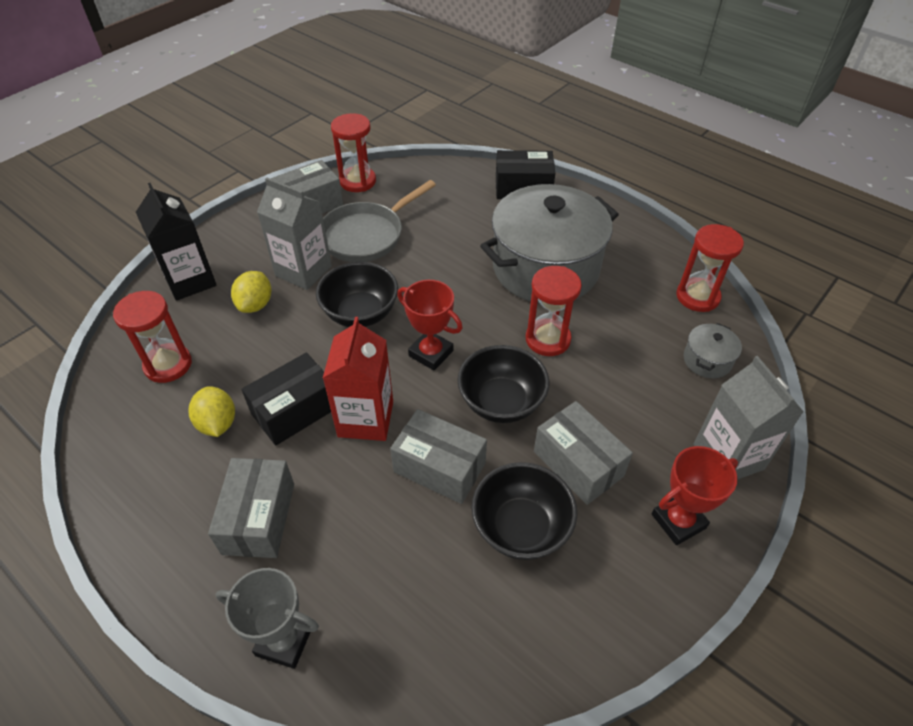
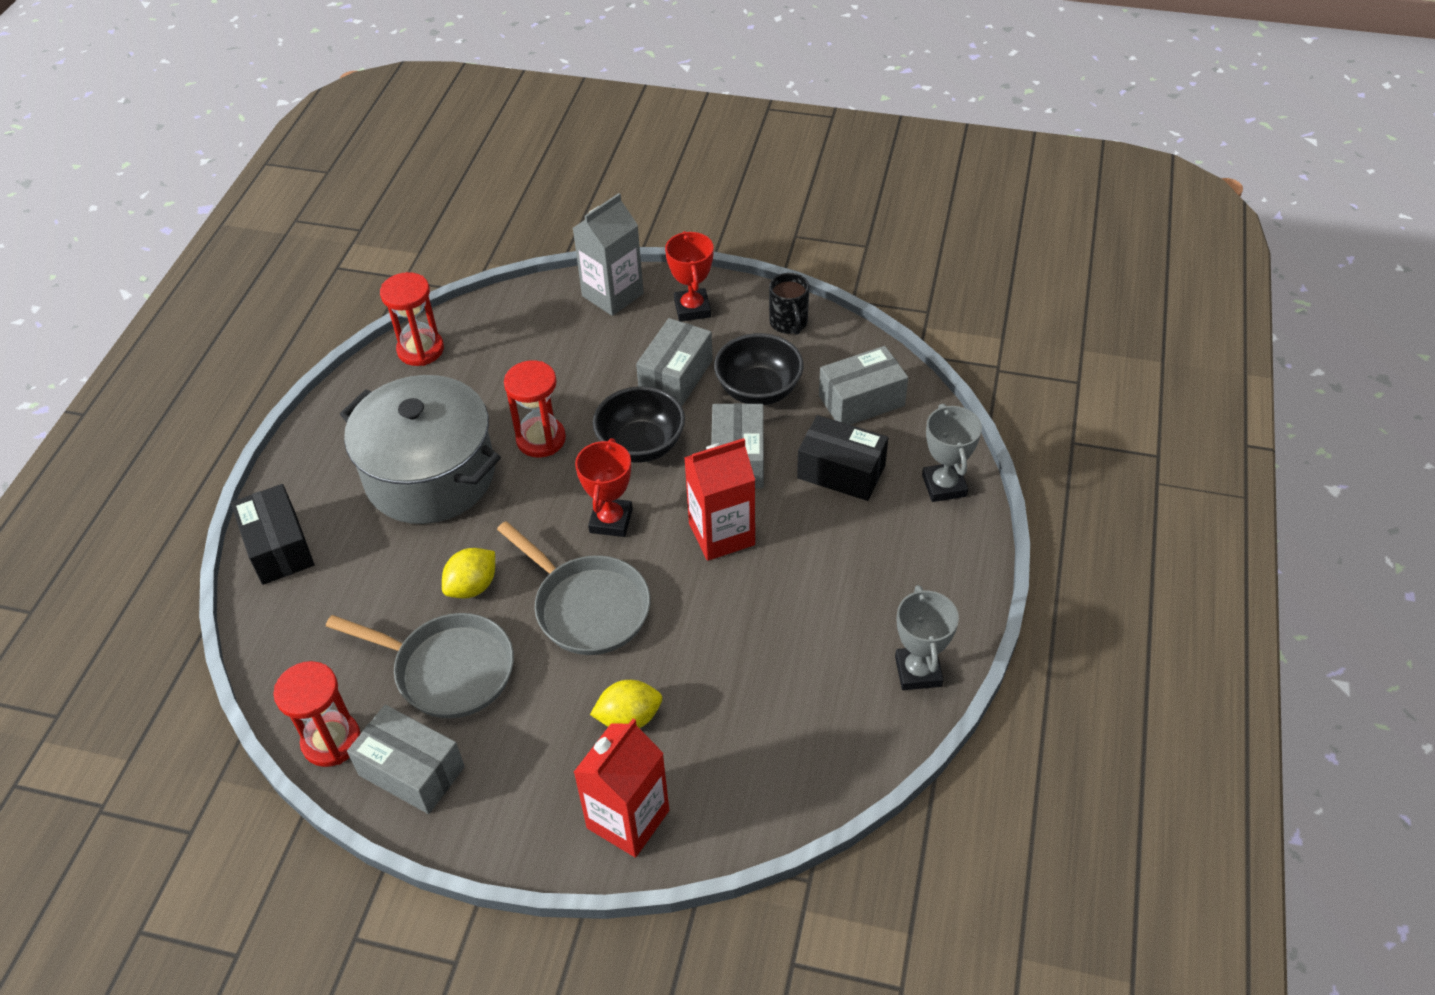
camera: 115 degrees left, 0 degrees up
(128, 493) = (918, 671): none -> grey trophy
(168, 365) = (764, 746): red hourglass -> none
(190, 281) = (628, 819): black carton -> red carton
(217, 423) = (802, 649): yellow lemon -> yellow lemon (472, 586)
(259, 518) = (869, 557): grey box -> grey box (861, 401)
(295, 410) = (747, 594): black box -> black box (841, 471)
(303, 271) = (547, 702): grey carton -> none
(360, 313) = (587, 607): black bowl -> grey pan
(614, 611) = (789, 323): none -> black mug
(678, 521) = (692, 309): red trophy -> red trophy turned 45 degrees clockwise
(707, 360) = (508, 326): grey pot -> none

